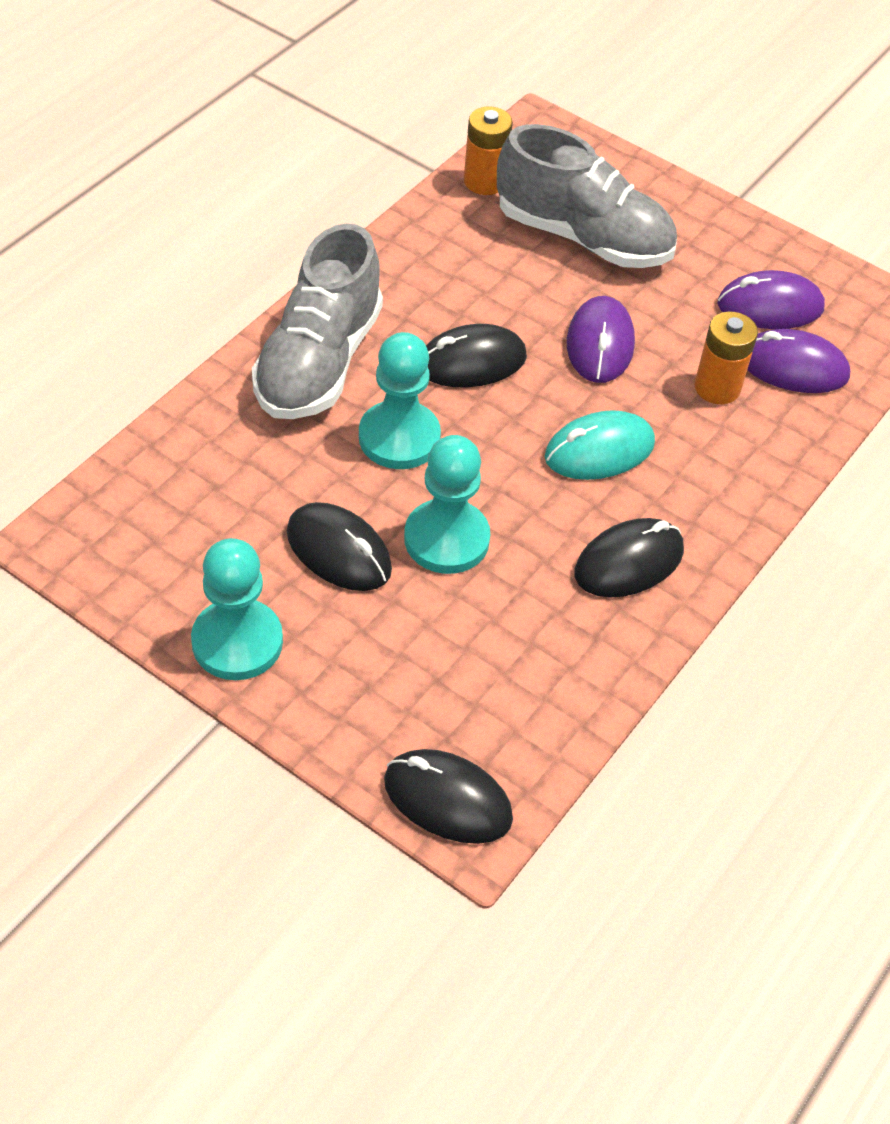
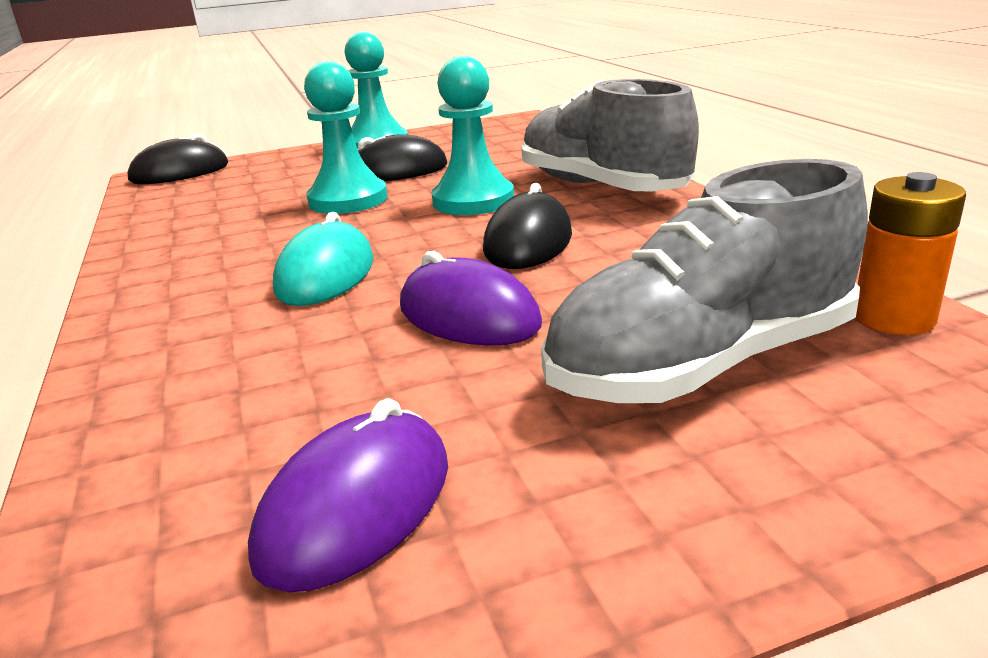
camera: 130 degrees right, 25 degrees down
(629, 562) = (197, 256): black mouse -> none
(717, 387) = (287, 376): orange battery -> none
(793, 367) = (213, 467): purple mouse -> none

